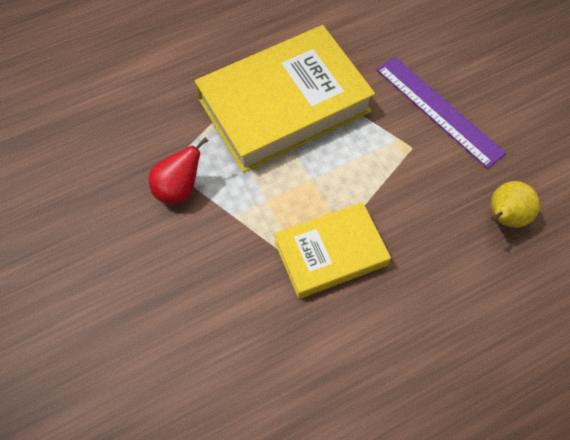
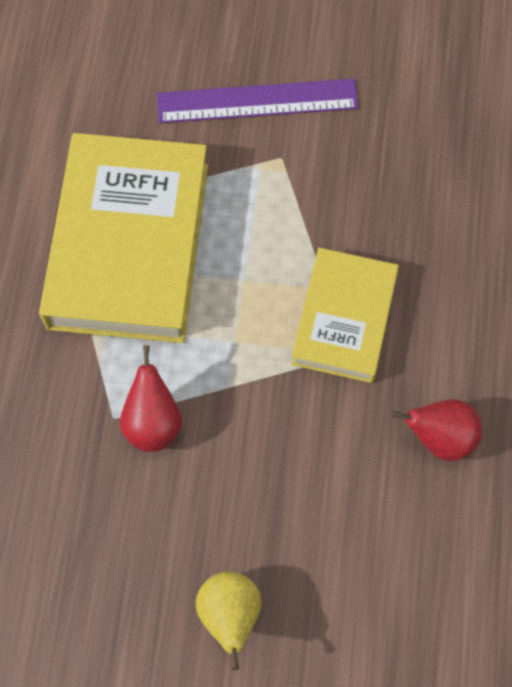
camera: 55 degrees left, 5 degrees up
(291, 368) = (439, 438): none -> red pear
(504, 217) = (421, 134): yellow pear -> yellow pear (230, 615)

